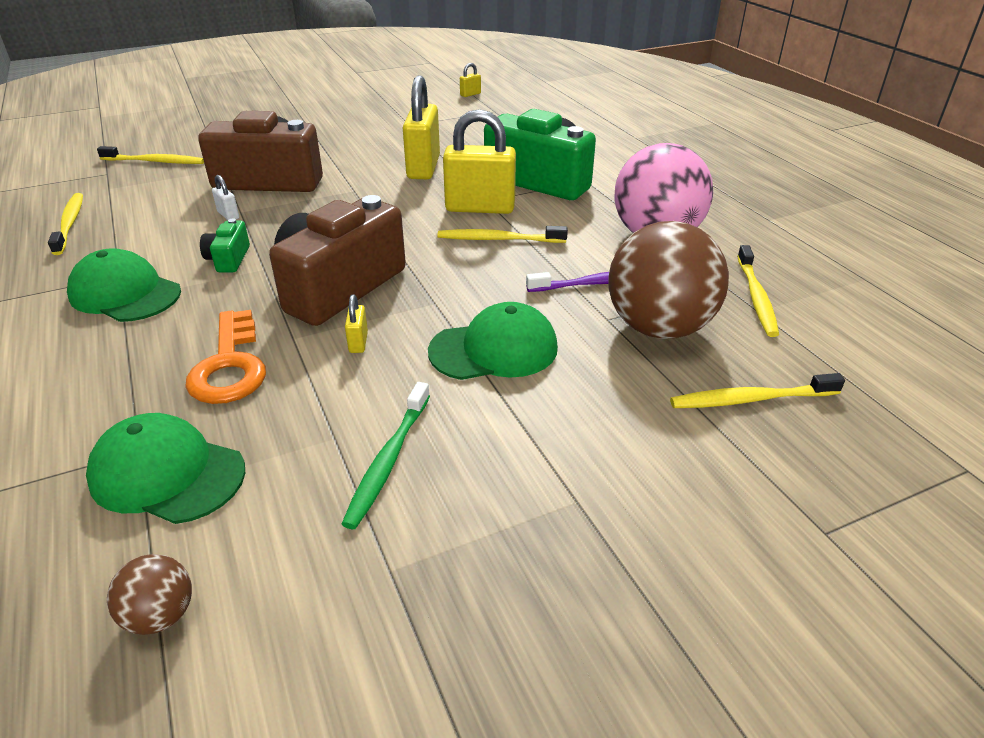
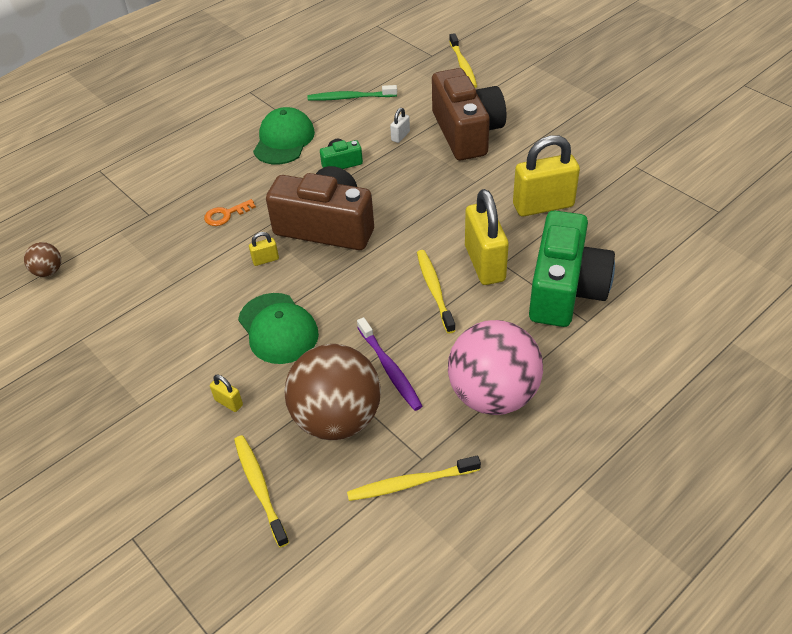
camera: 75 degrees right, 10 degrees up
(70, 223) = (355, 77): yellow toothbrush -> none
(167, 474) = (133, 232): green cap -> none
(230, 365) = (226, 215): orange key -> orange key, size x0.57
(388, 461) = (158, 312): green toothbrush -> green toothbrush (350, 98)
(470, 94) = (751, 181): yellow padlock -> yellow padlock (228, 402)

